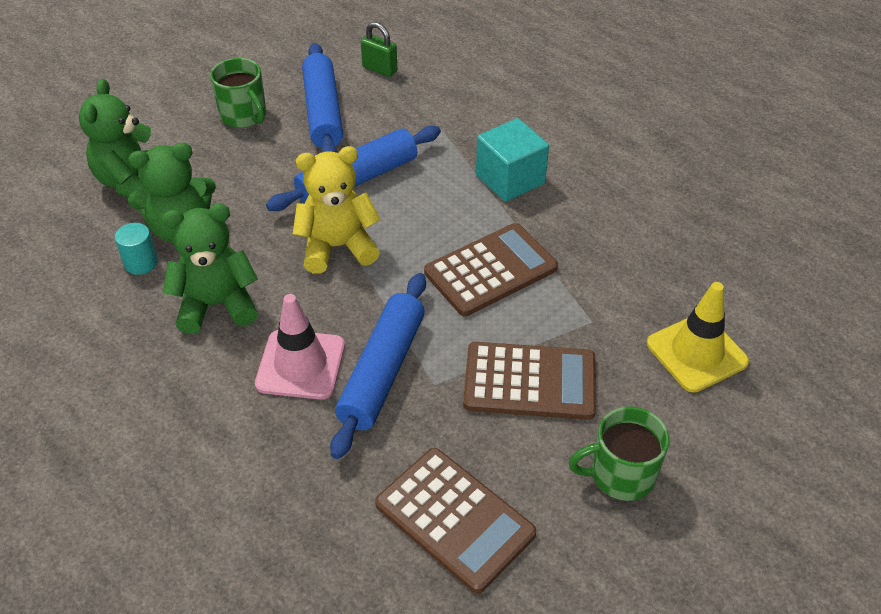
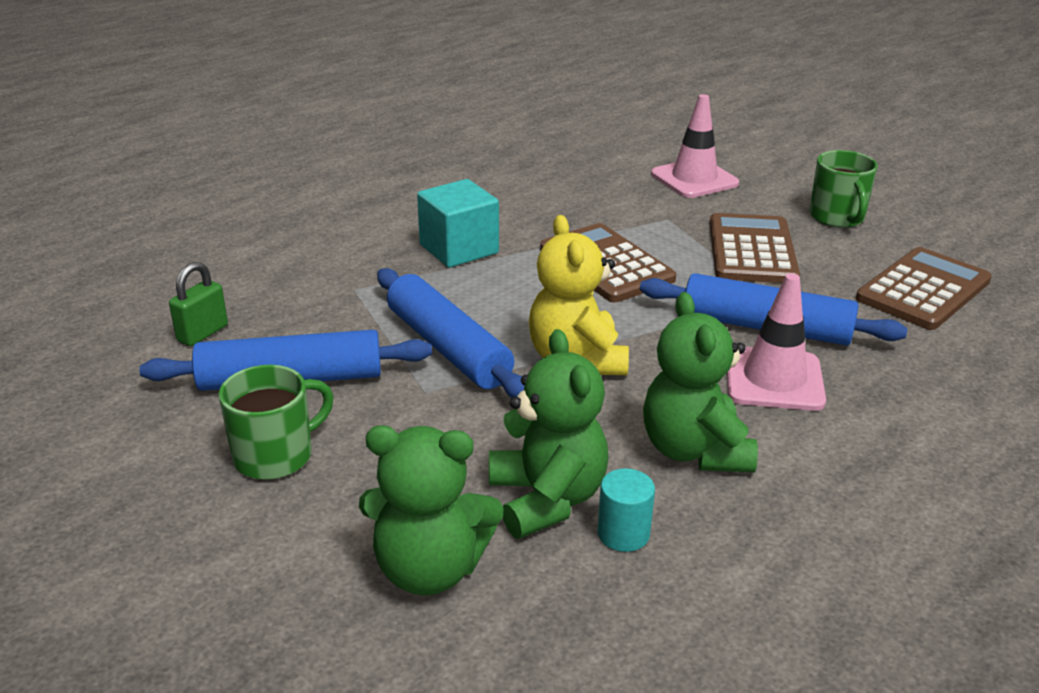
camera: 90 degrees left, 15 degrees down
(696, 353) = (694, 179): yellow traffic cone -> pink traffic cone

